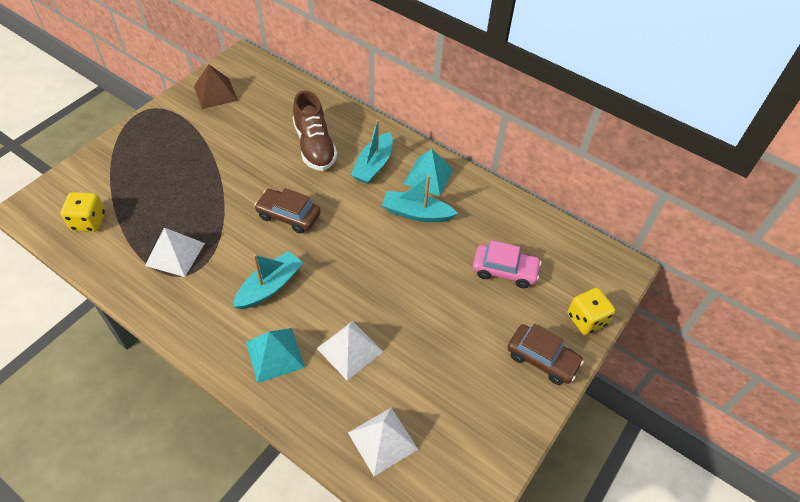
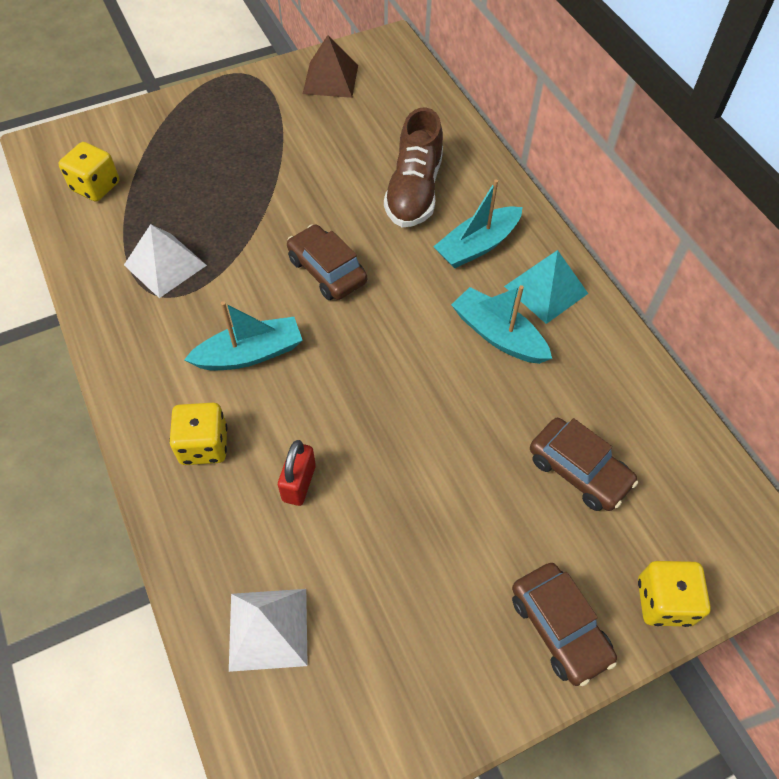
camera: 30 degrees right, 5 degrees up
(274, 354) = (204, 445): turquoise pyramid -> yellow dice
(349, 350) = (299, 483): white pyramid -> red padlock
(504, 270) = (579, 470): pink car -> brown car

